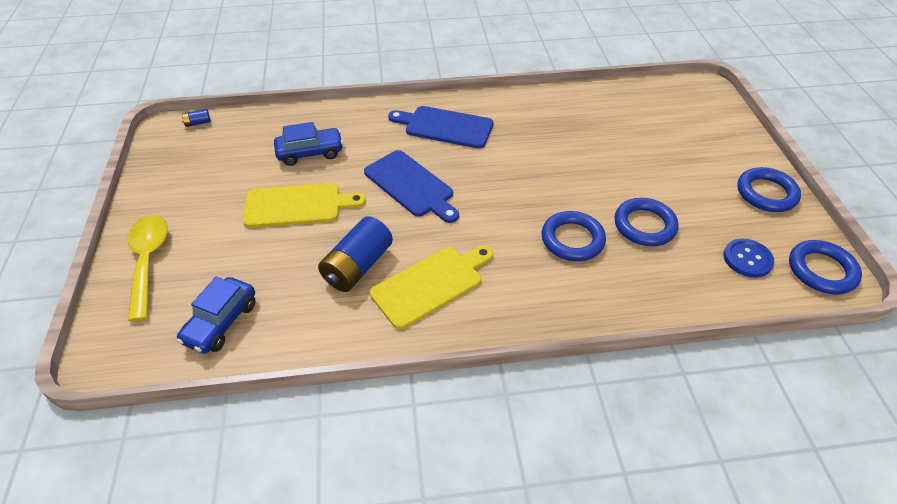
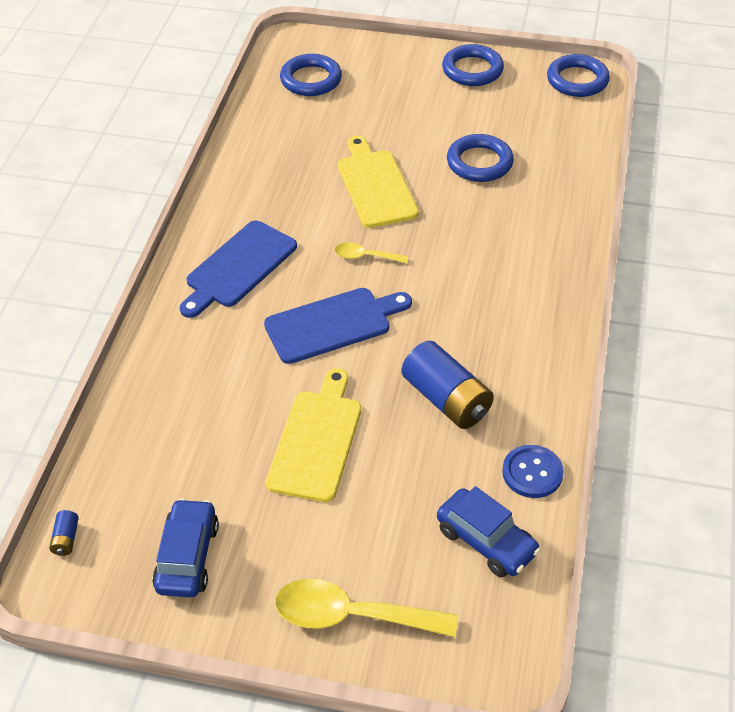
camera: 70 degrees left, 0 degrees up
(310, 153) = (216, 411): blue car -> blue car (187, 557)
(430, 284) = (496, 343): yellow cutting board -> yellow cutting board (375, 185)
(489, 185) = (365, 256): none -> yellow spoon
(572, 239) = (477, 218): blue ring -> blue ring (311, 80)
(747, 259) = (548, 116): blue button -> blue button (532, 473)

